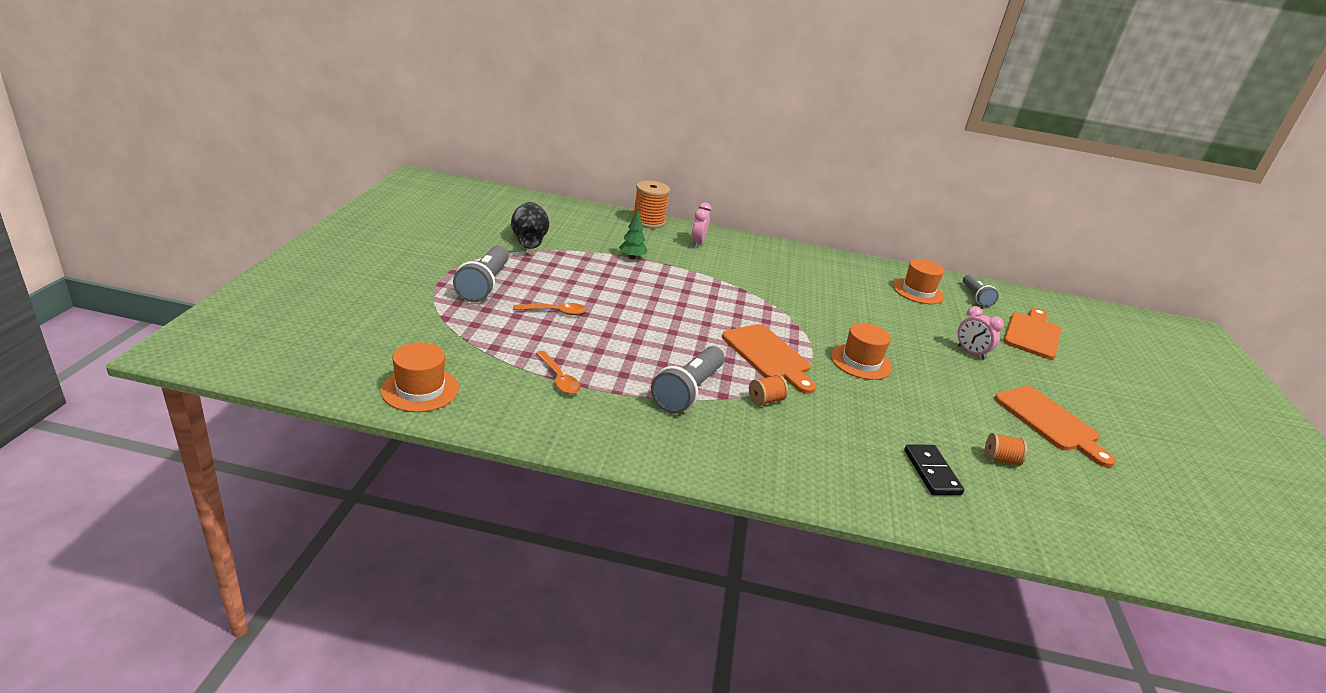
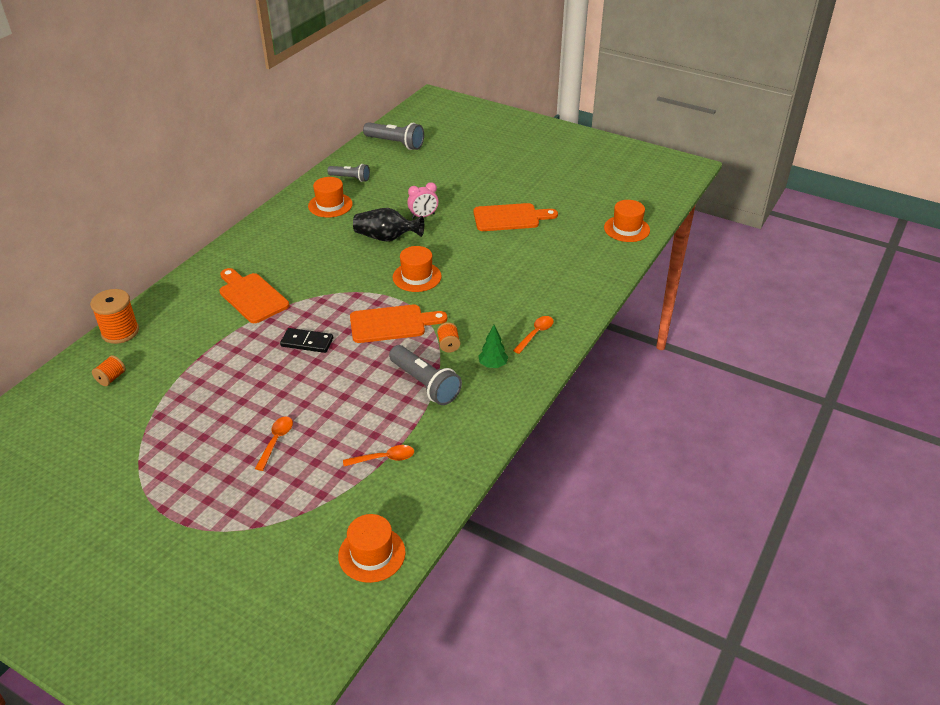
camera: 65 degrees left, 10 degrees up
(484, 285) = (203, 486): grey flashlight -> grey flashlight (395, 143)
(529, 239) = (116, 435): black vase -> black vase (386, 238)
(632, 257) = (193, 363): green tree -> green tree (492, 365)
(697, 243) = (185, 309): pink clock -> none
(842, 473) = (535, 334): none -> orange spoon
(932, 472) = (544, 293): black domino -> black domino (307, 342)
(1000, 459) = (540, 257): orange spool -> orange spool (111, 378)
(1032, 334) = (410, 175): orange cutting board -> orange cutting board (251, 296)
(1172, 550) = (626, 229): none -> orange hat

